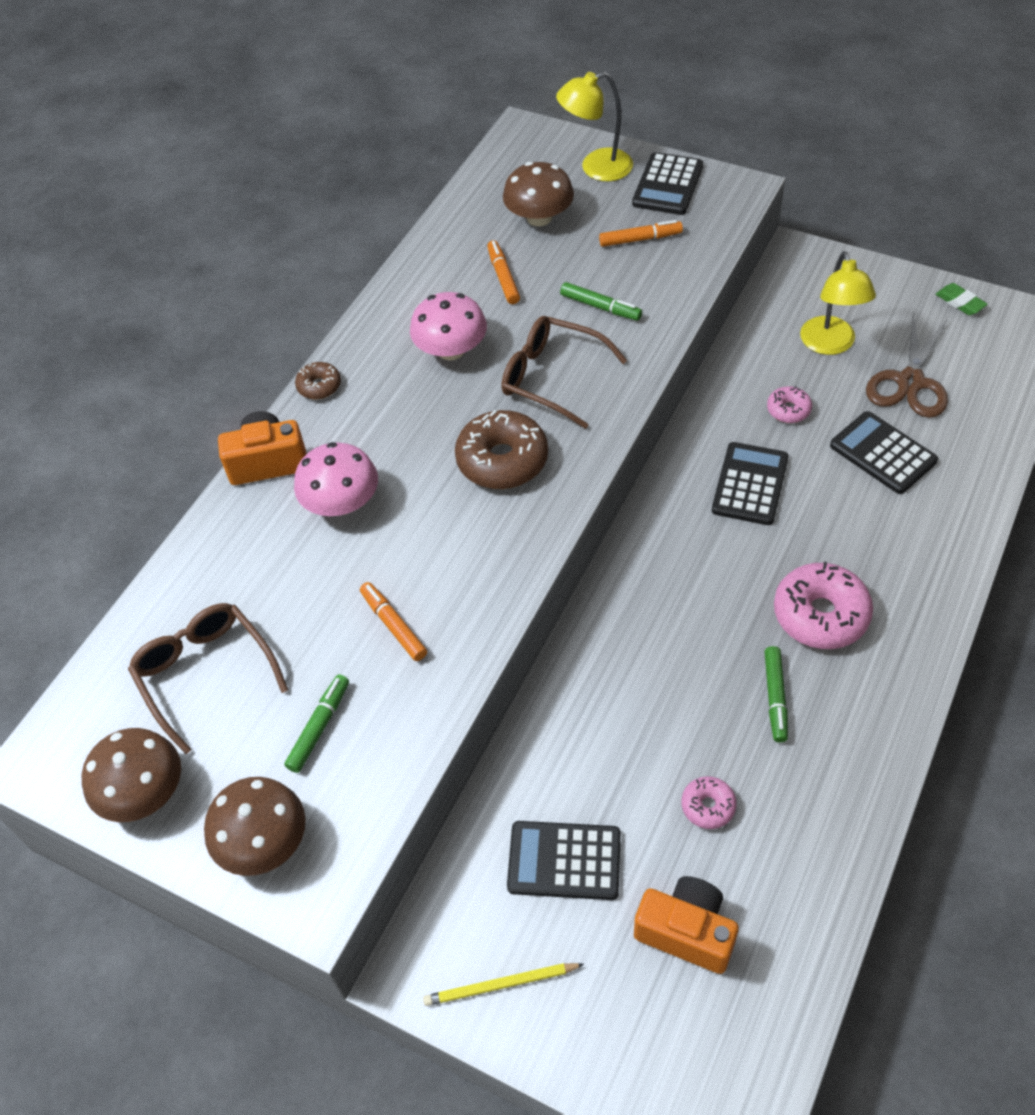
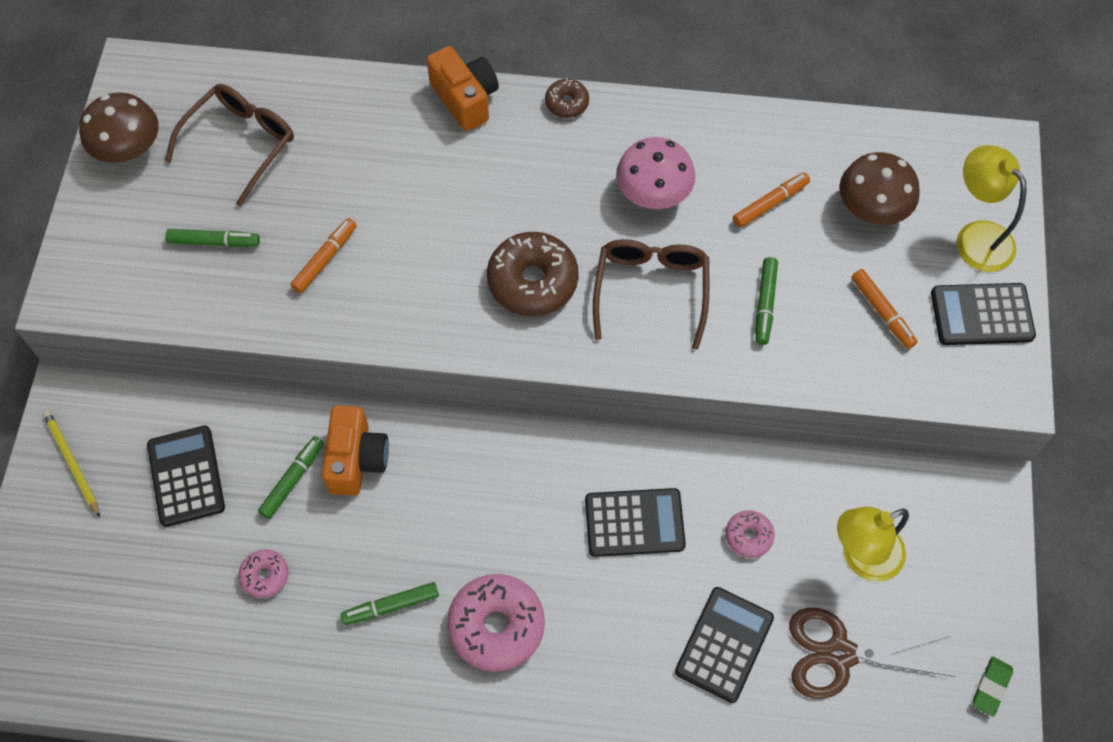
camera: 65 degrees right, 10 degrees up
(264, 842) = (106, 244): brown mushroom -> none
(341, 503) = (440, 172): pink mushroom -> none
(607, 755) = (293, 480): none -> green marker
(686, 932) = (146, 589): orange camera -> orange camera (357, 459)

